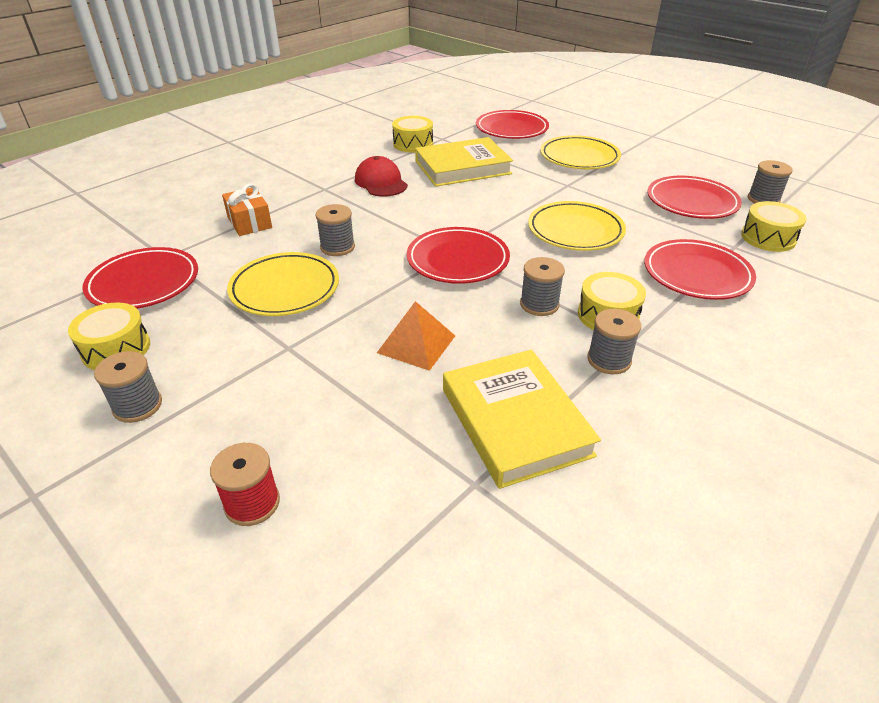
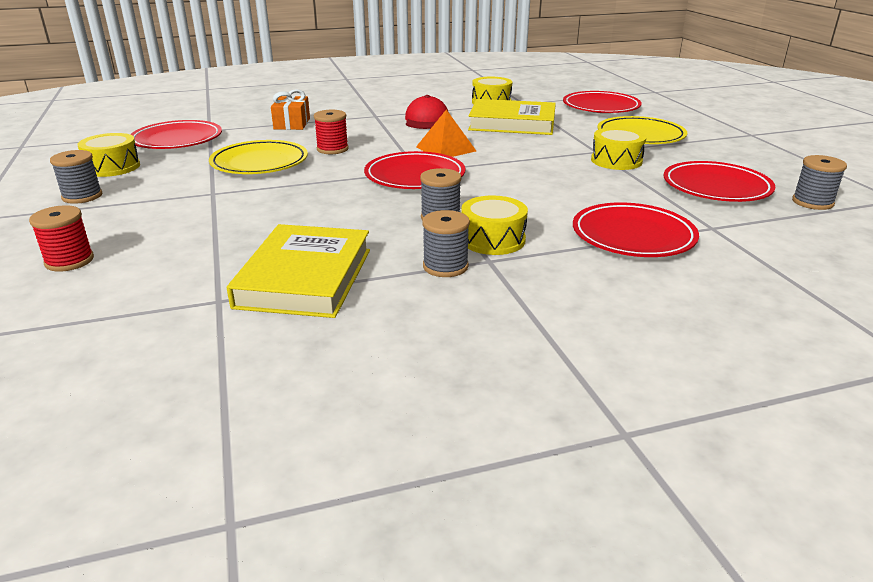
camera: 30 degrees right, 10 degrees down
(337, 247) = (332, 149): grey spool -> red spool
(416, 344) = (303, 214): orange pyramid -> orange pyramid (445, 149)
(575, 231) = (553, 181): yellow plate -> none
(768, 238) = (767, 230): yellow drum -> yellow drum (616, 161)

